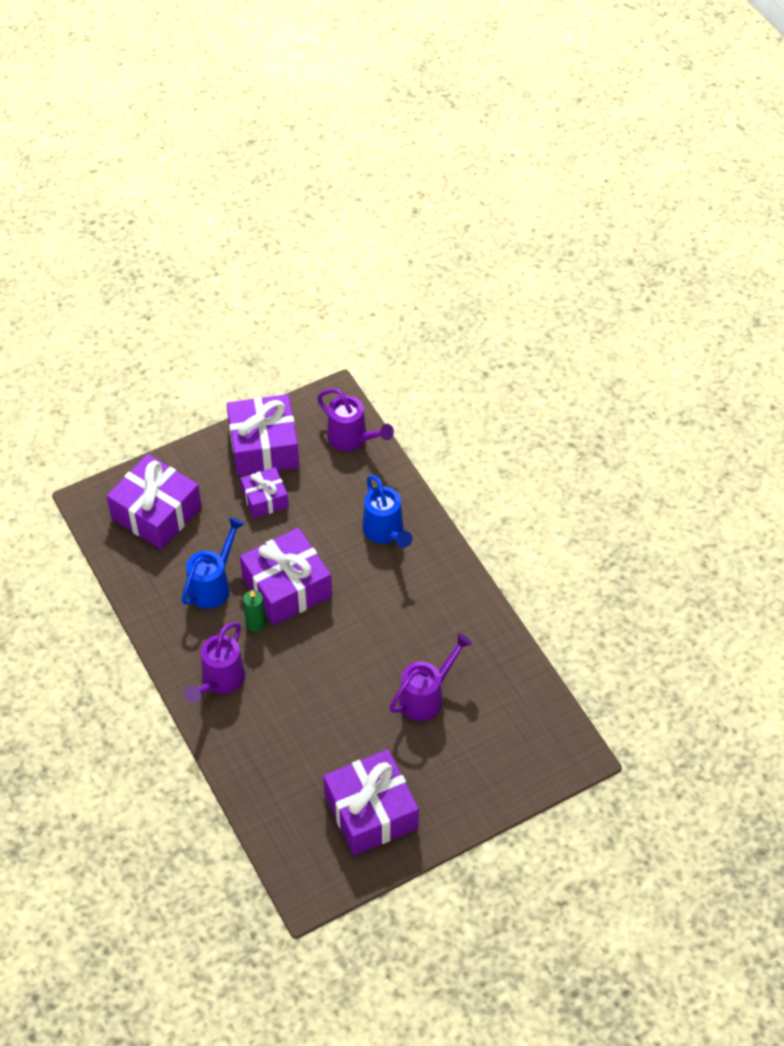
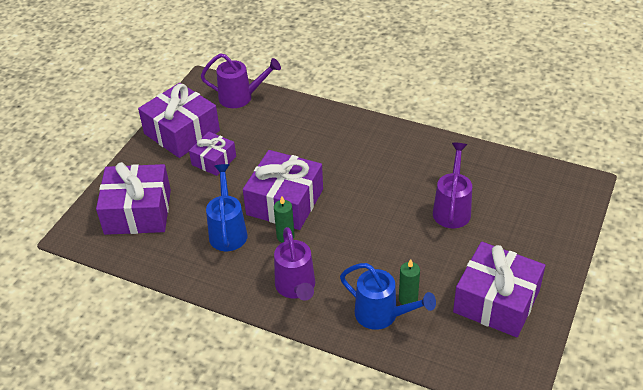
camera: 35 degrees left, 10 degrees down
(300, 757) = (408, 299): none -> green candle
(385, 532) = (319, 134): blue watering can -> blue watering can (382, 315)

